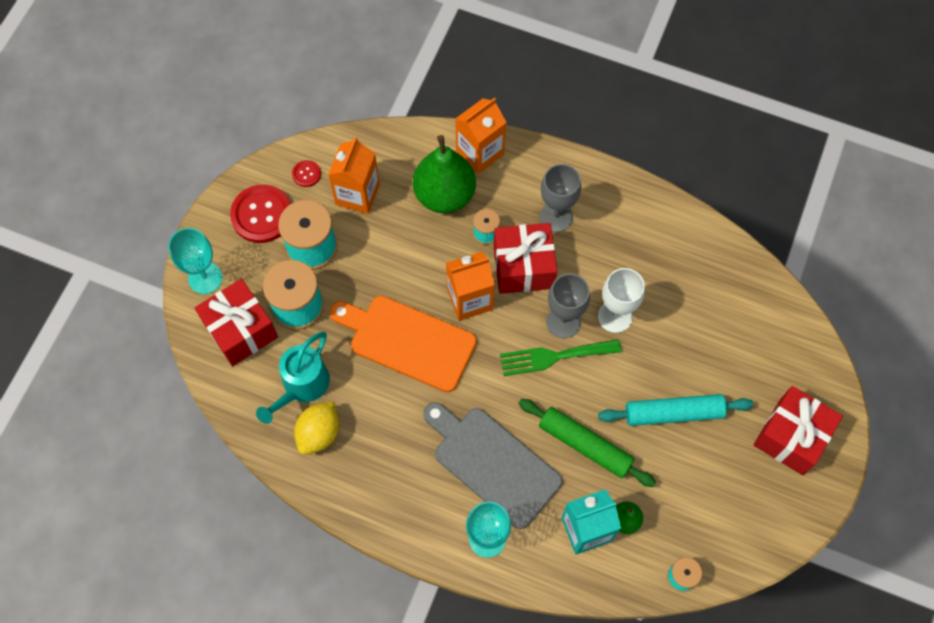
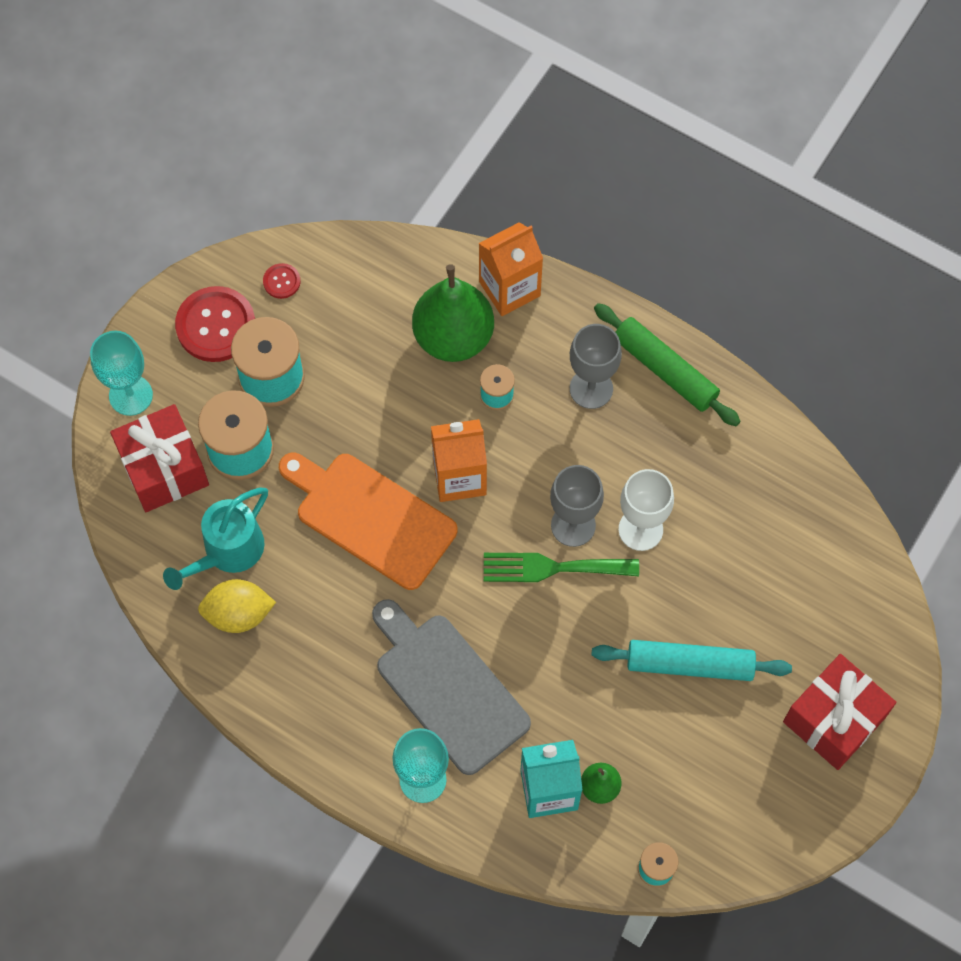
camera: 10 degrees right, 0 degrees up
(319, 433) = (239, 614): yellow lemon -> yellow lemon turned 45 degrees clockwise
(357, 194) = (342, 318): orange carton -> none
(523, 267) = (536, 447): red gift -> none
(585, 445) = (568, 685): green rolling pin -> green rolling pin (665, 370)

